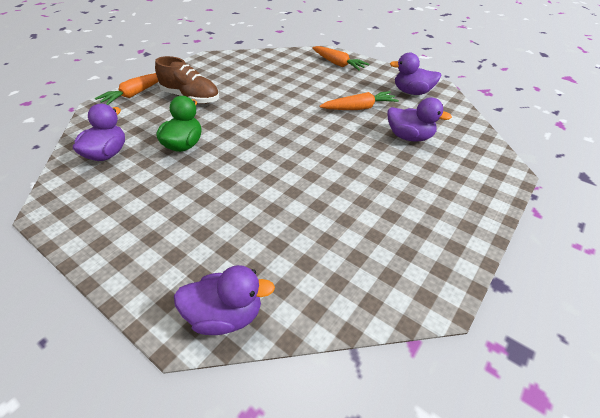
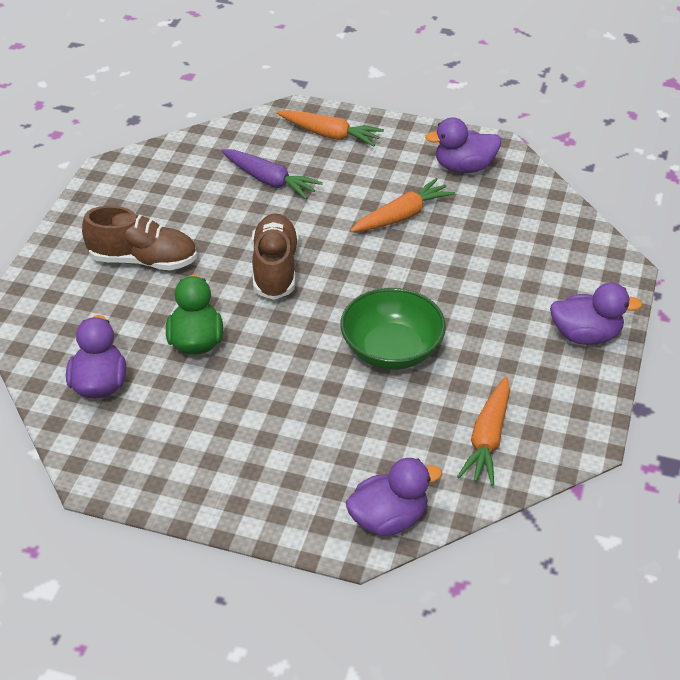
camera: 20 degrees left, 0 degrees up
(135, 94) = (49, 276): orange carrot -> orange carrot (487, 439)
(262, 118) = (275, 269): none -> brown shoe
(290, 77) = (270, 181): none -> purple carrot
(308, 182) = (391, 350): none -> green bowl
(409, 137) = (488, 248): purple duck -> purple duck (586, 335)

